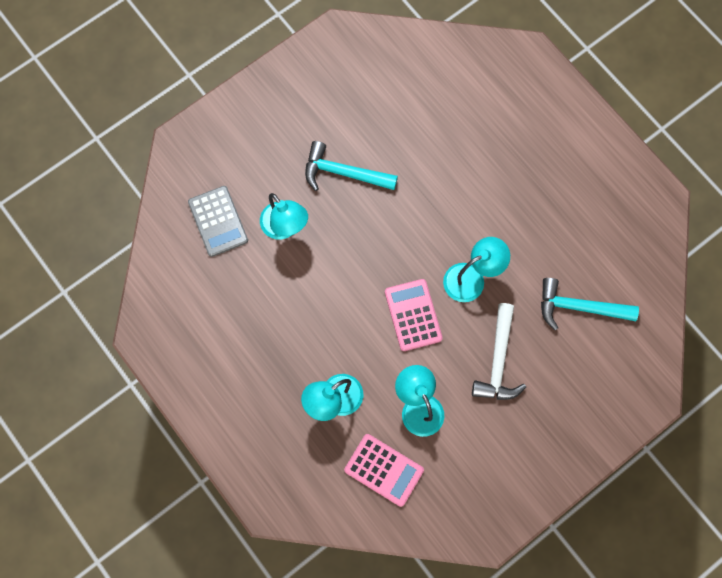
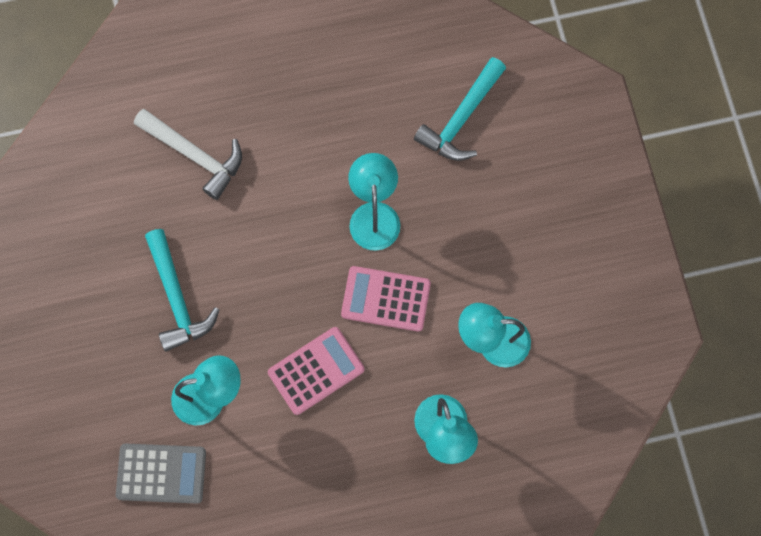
camera: 65 degrees left, 0 degrees up
(344, 173) = (177, 298): turquoise hammer -> turquoise hammer turned 60 degrees counterclockwise
(384, 470) = (546, 413): pink calculator -> pink calculator (316, 371)
(498, 360) = (481, 232): white hammer -> white hammer (195, 155)

